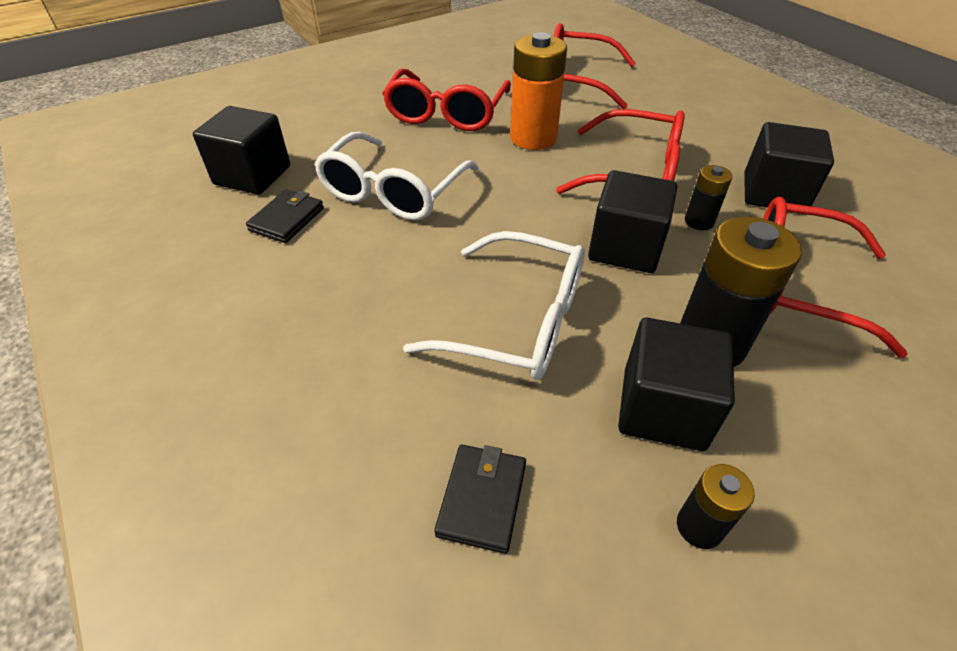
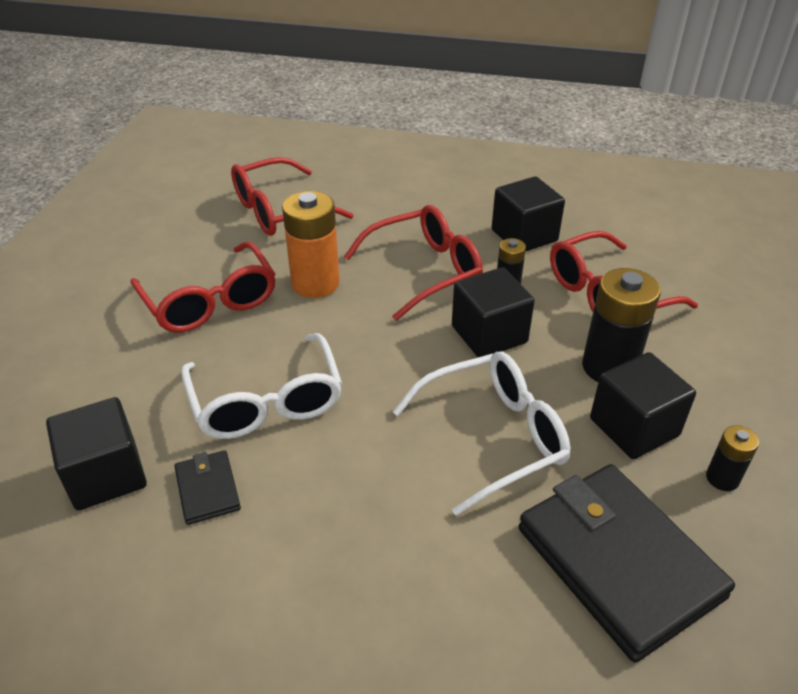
camera: 45 degrees left, 5 degrees down
(482, 499) = (618, 562): black wallet -> black wallet, size x2.20

